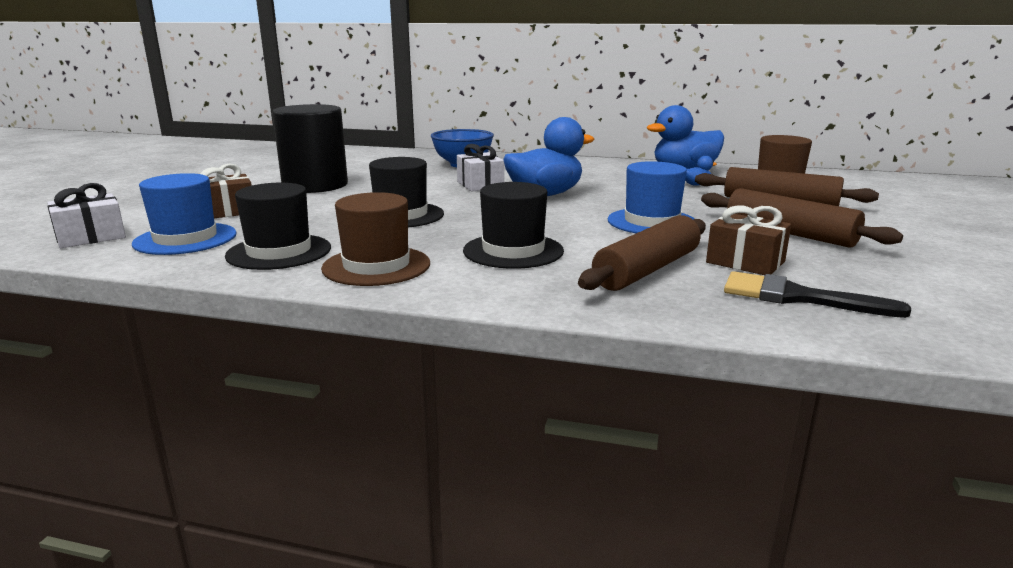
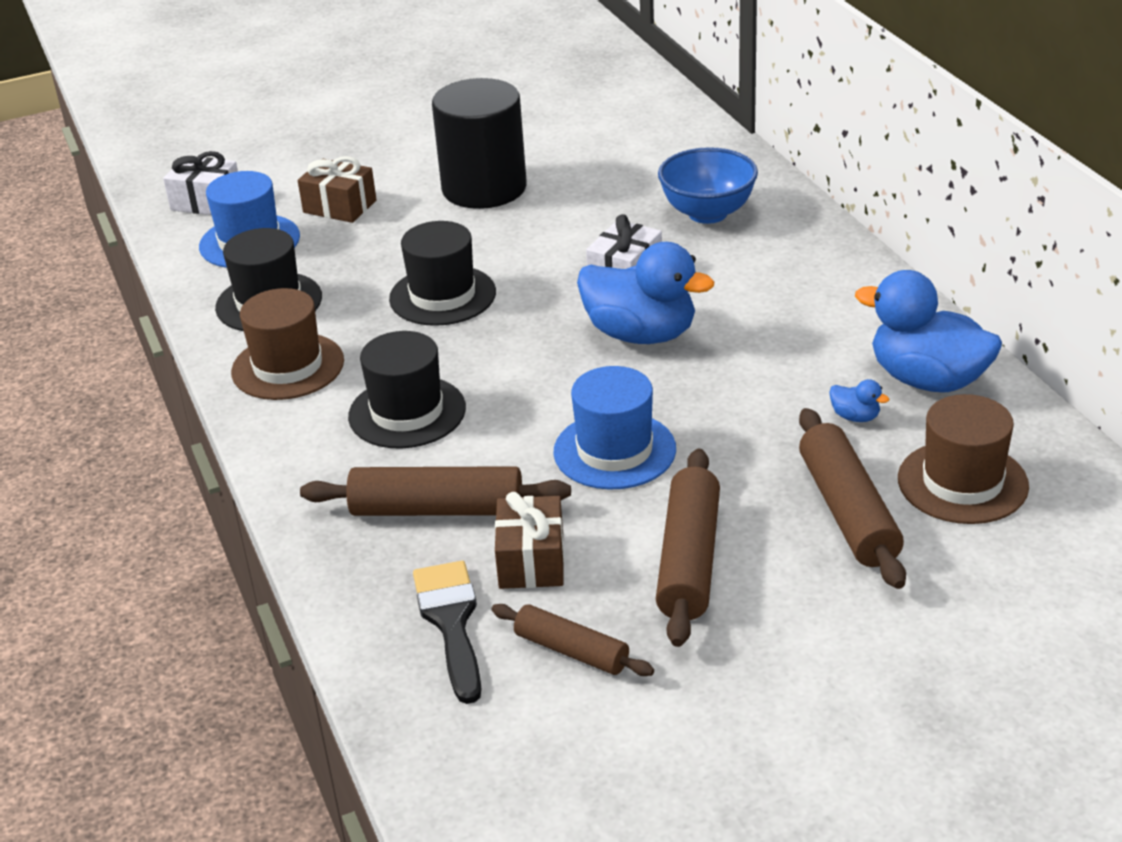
camera: 55 degrees right, 15 degrees up
(864, 276) = (571, 651): none -> brown rolling pin

